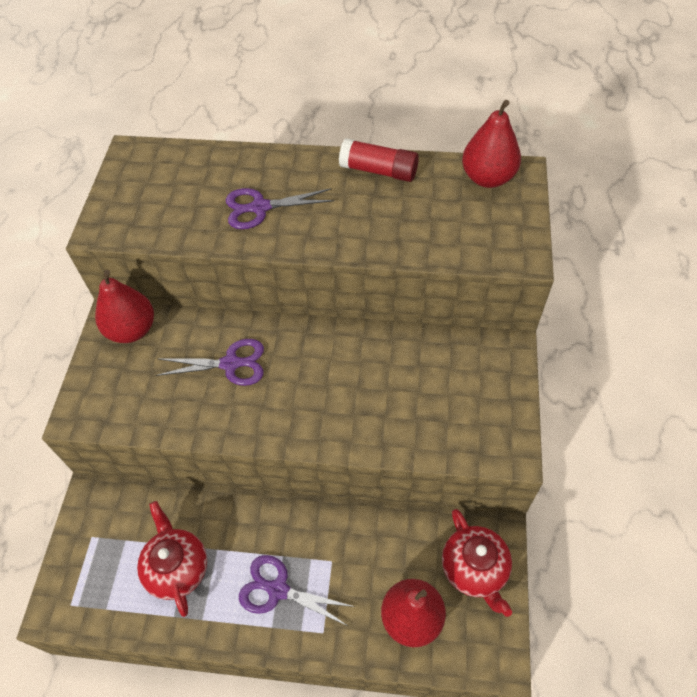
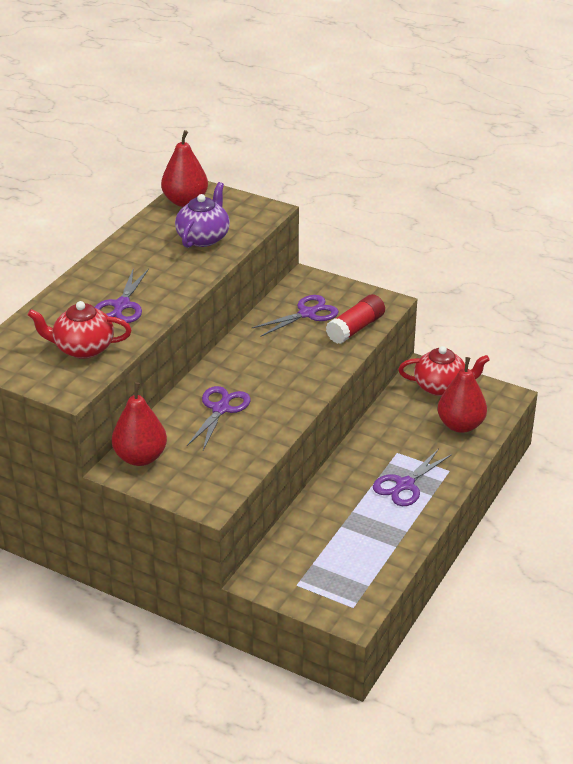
camera: 70 degrees left, 20 degrees down
(177, 567) = (355, 536): red teapot -> red teapot (83, 348)
(378, 171) = (133, 243): red glue stick -> red glue stick (355, 328)
(424, 221) = (203, 238): none -> purple teapot
(439, 377) = (307, 313): none -> purple scissors

